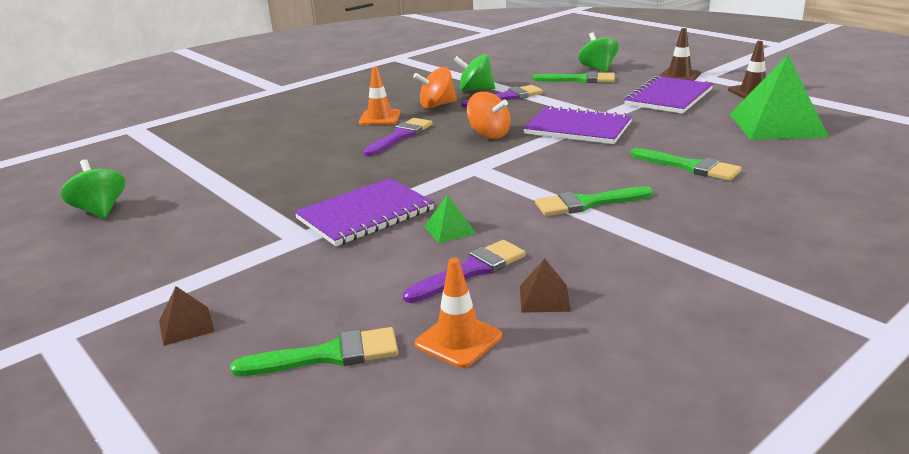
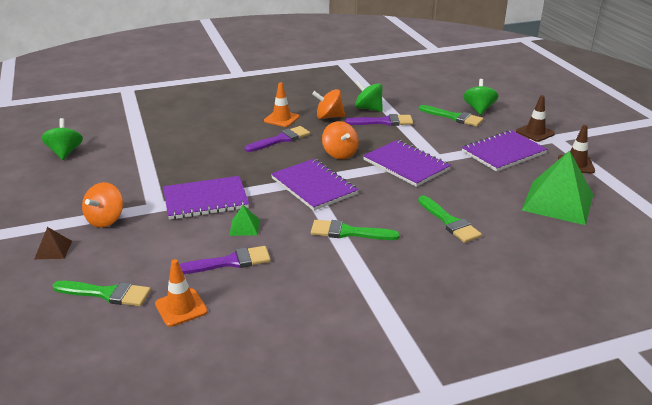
camera: 20 degrees right, 5 degrees up
(238, 270) = (105, 220): none -> orange spinning top
(492, 170) = (313, 186): none -> purple notebook
(544, 298) = (253, 295): brown pyramid -> none

